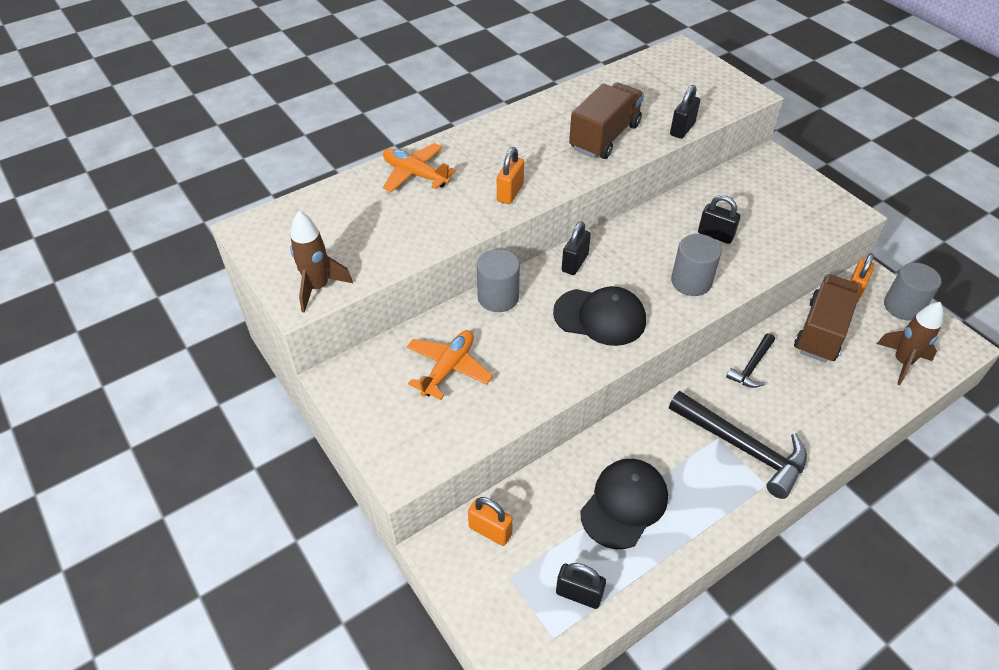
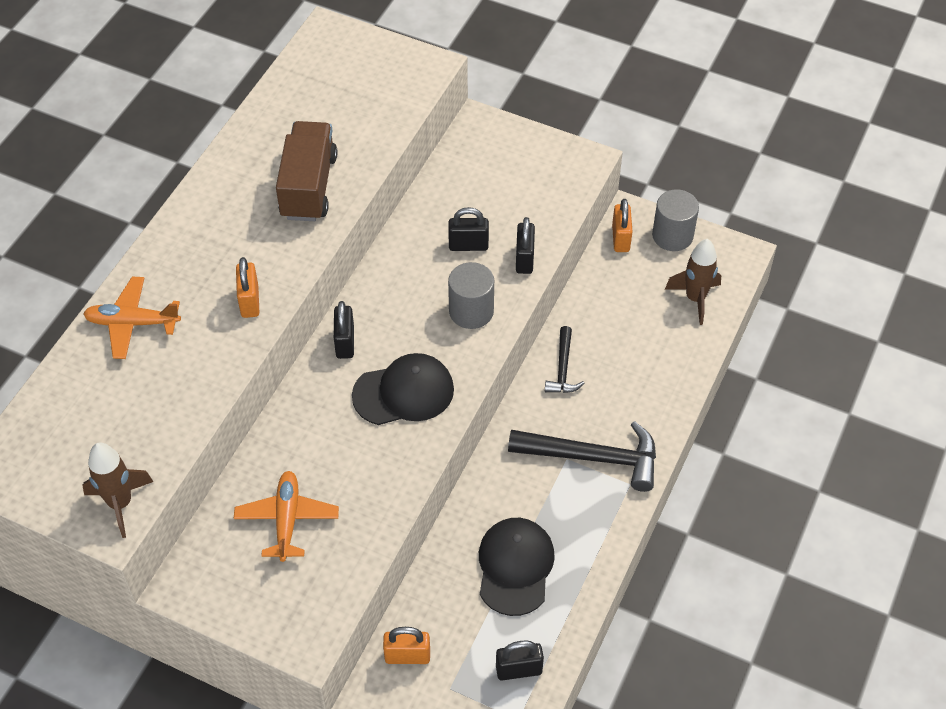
camera: 30 degrees left, 5 degrees up
(498, 297) = (289, 418): grey cylinder -> none
(682, 129) = (384, 142): black padlock -> black padlock (524, 259)
(821, 331) = (610, 299): brown truck -> none

